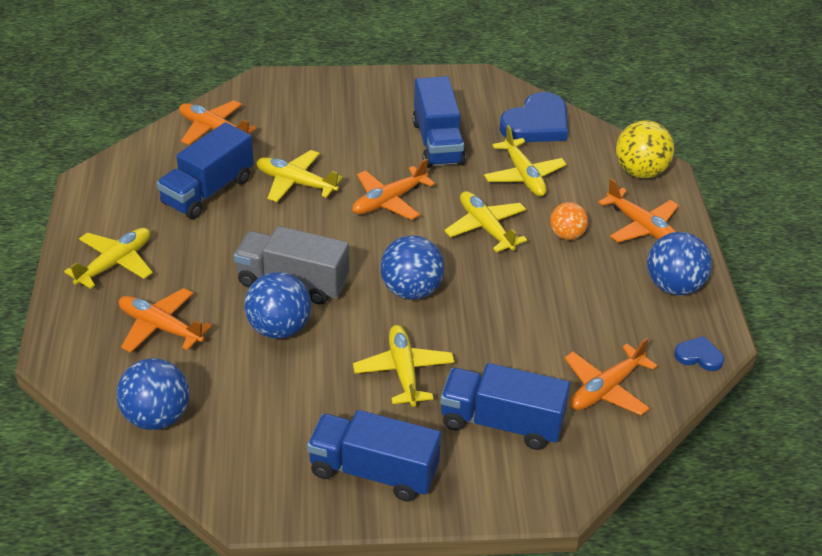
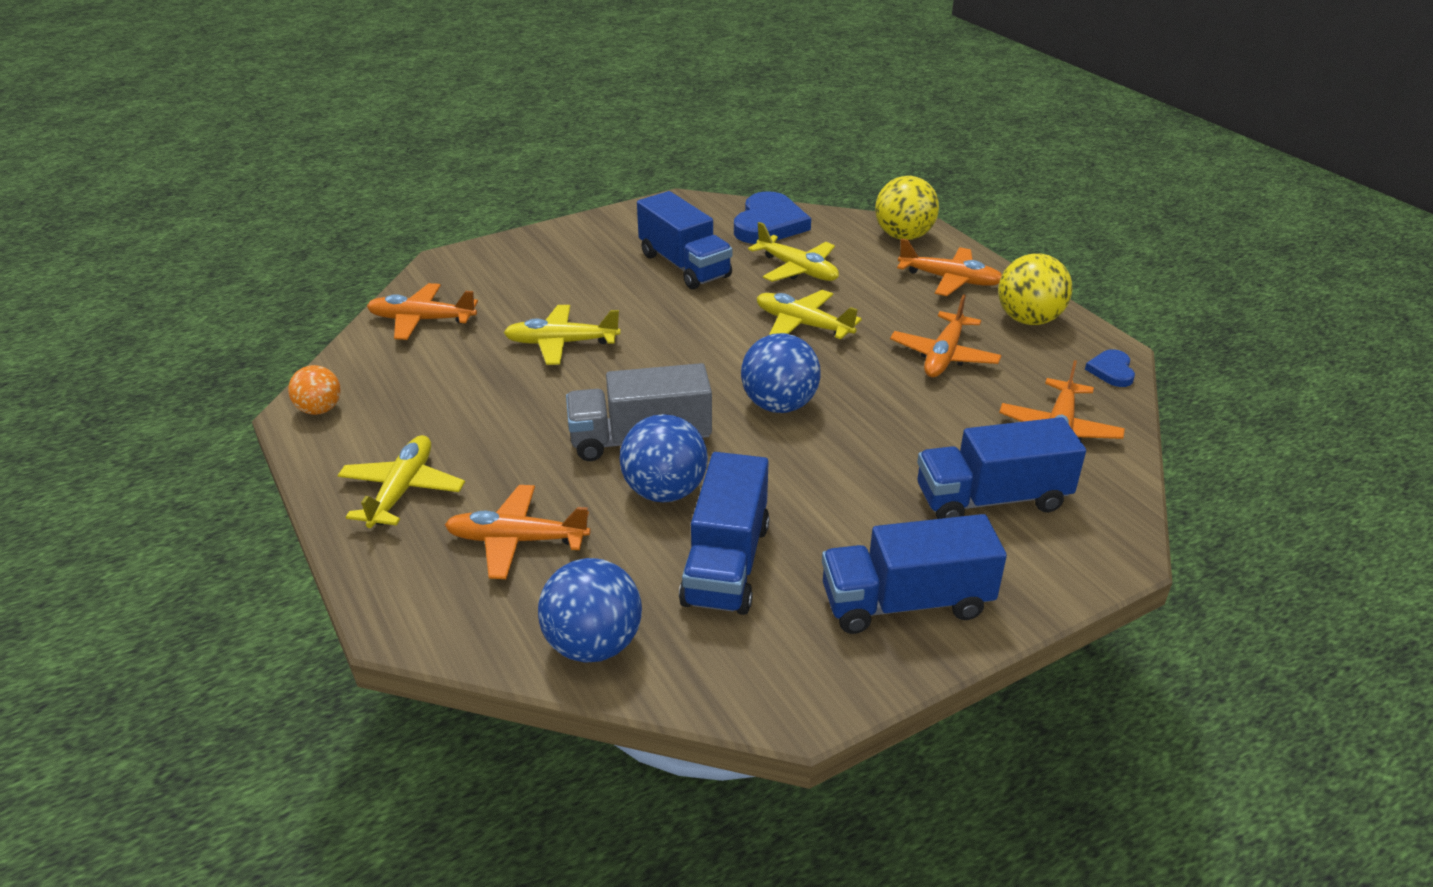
camera: 25 degrees left, 5 degrees down
(208, 191) = (463, 380): blue truck -> blue truck (726, 563)
(389, 201) = (680, 330): orange plane -> orange plane (944, 356)
(403, 371) = (843, 486): yellow plane -> none
(567, 235) = (887, 307): orange ball -> orange ball (320, 409)
(674, 286) = (1028, 319): blue ball -> yellow ball
(699, 356) = (1111, 371): blue heart -> blue heart turned 75 degrees counterclockwise

